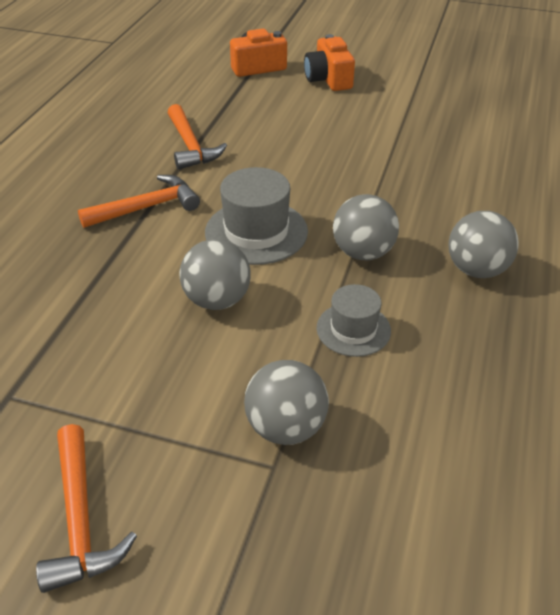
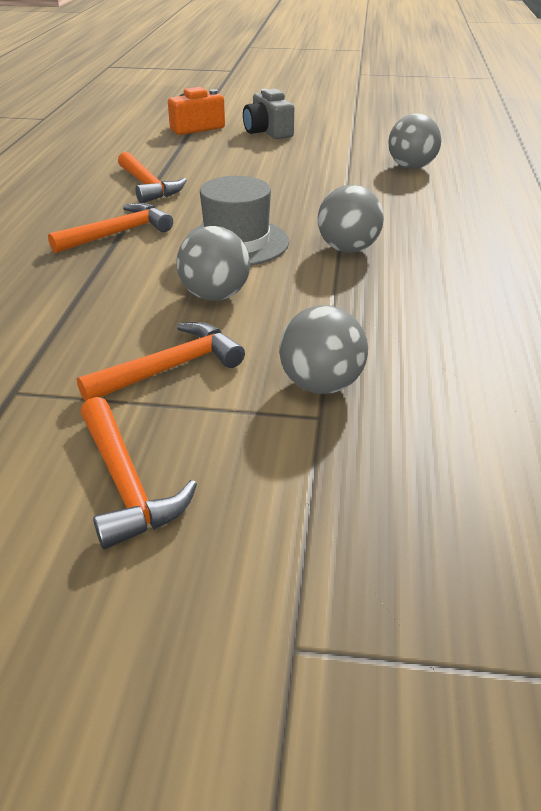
camera: 10 degrees left, 5 degrees down
(152, 387) = (170, 368): none -> orange hammer
(328, 79) = (268, 132): orange camera -> grey camera
(353, 329) = (360, 305): grey hat -> none
(476, 270) = (461, 252): grey ball -> grey ball (411, 167)

